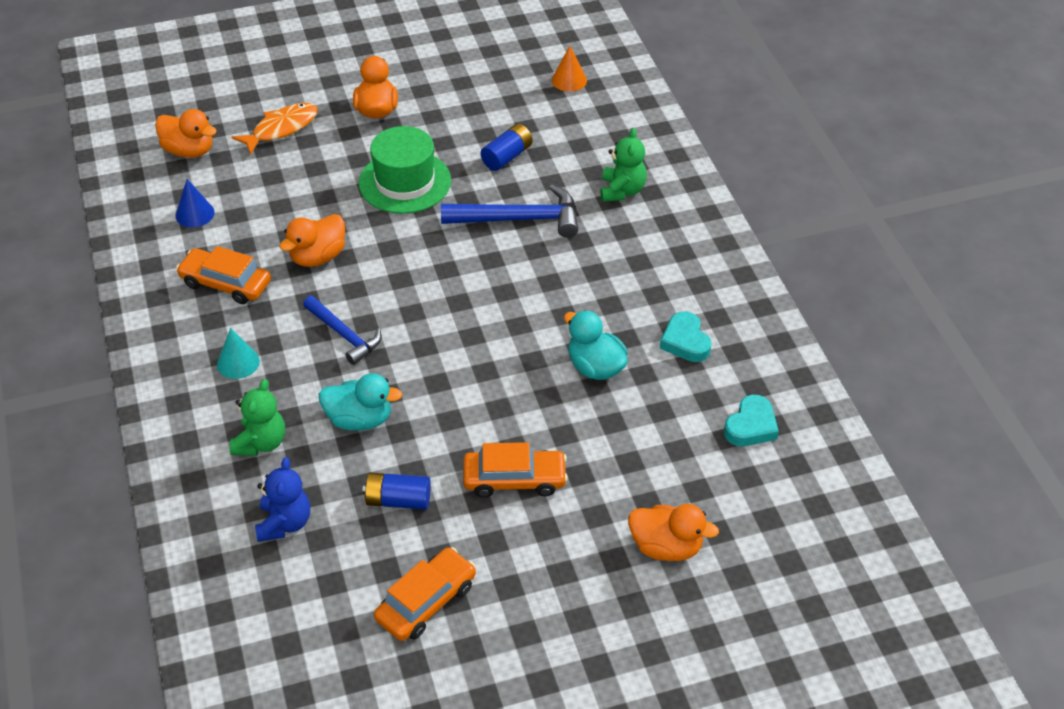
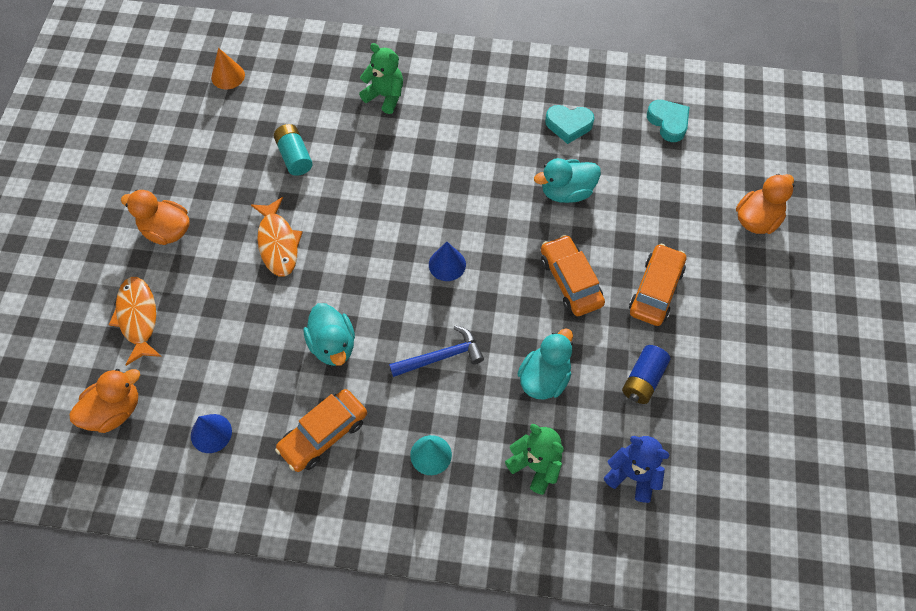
camera: 65 degrees left, 15 degrees up
(318, 257) = (333, 345): orange duck -> turquoise duck
(405, 182) = (278, 243): green hat -> orange fish
(426, 602) = (751, 396): orange car -> orange car (570, 281)
(449, 304) = (447, 264): none -> blue cone
(507, 156) = (294, 156): blue battery -> turquoise battery
(519, 219) = (375, 178): blue hammer -> none

